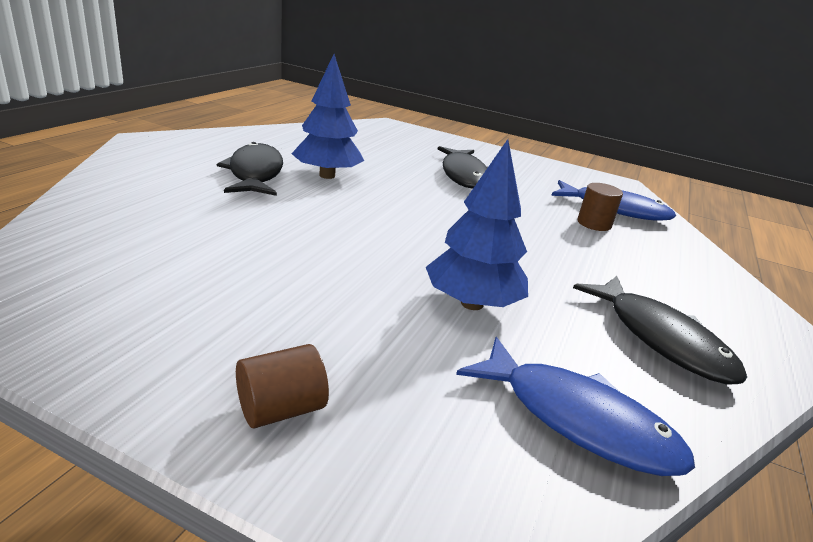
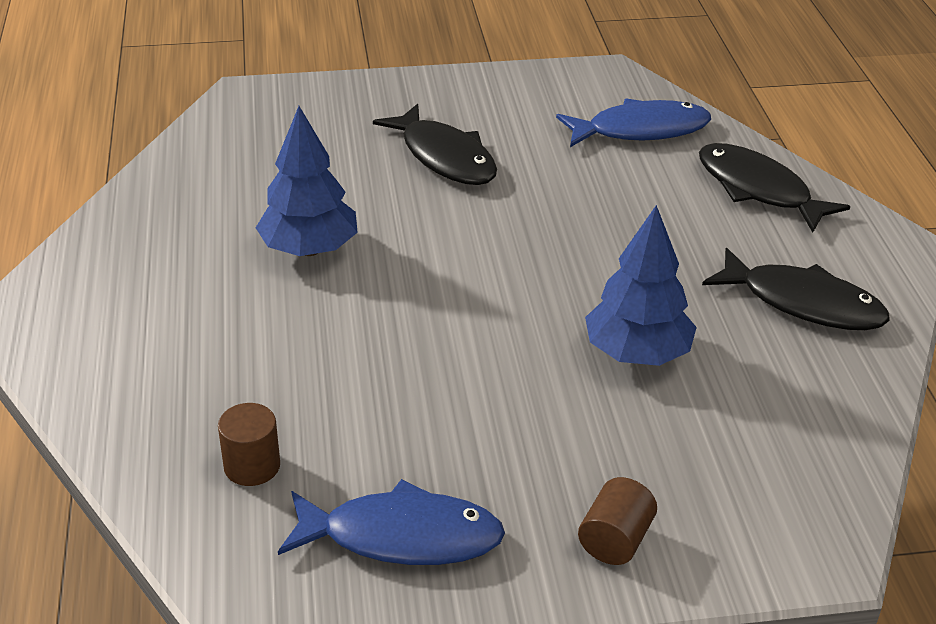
camera: 30 degrees left, 10 degrees up
(255, 173) = (232, 294): black fish -> black fish (758, 189)
(578, 420) = (804, 422): blue fish -> blue fish (401, 537)
(594, 223) = (640, 169): brown cylinder -> brown cylinder (252, 466)

